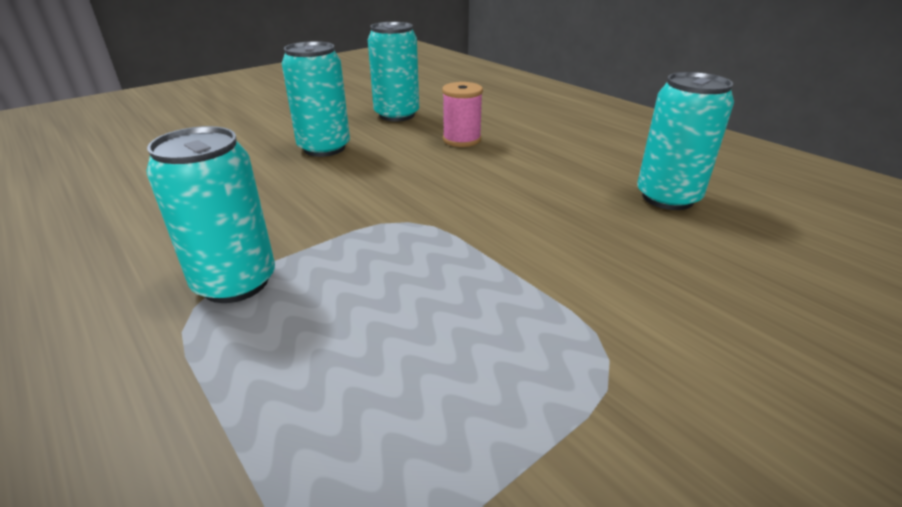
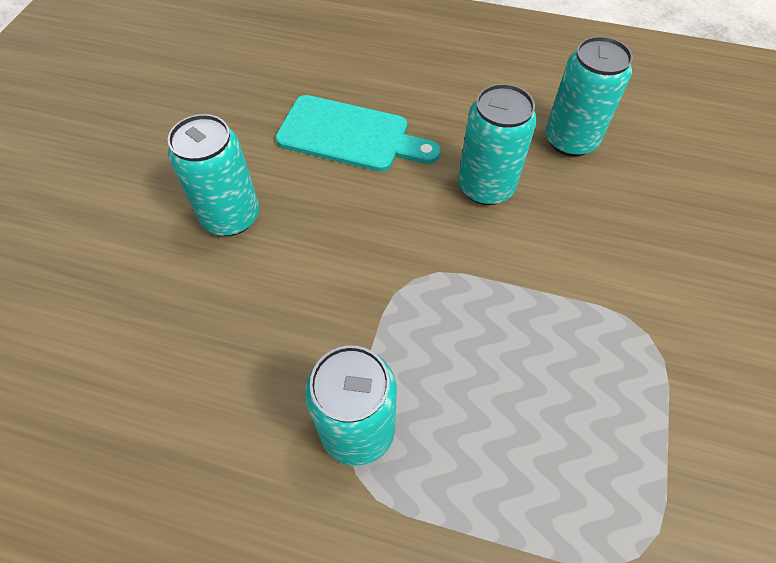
camera: 35 degrees left, 25 degrees up
(397, 115) = (245, 121): turquoise can -> turquoise can (486, 187)
(461, 140) = (350, 135): pink spool -> turquoise cutting board

